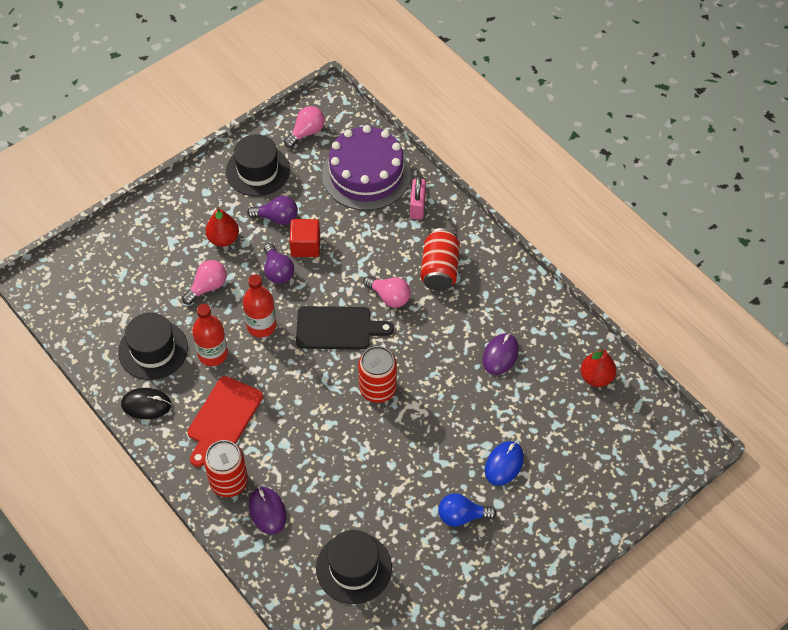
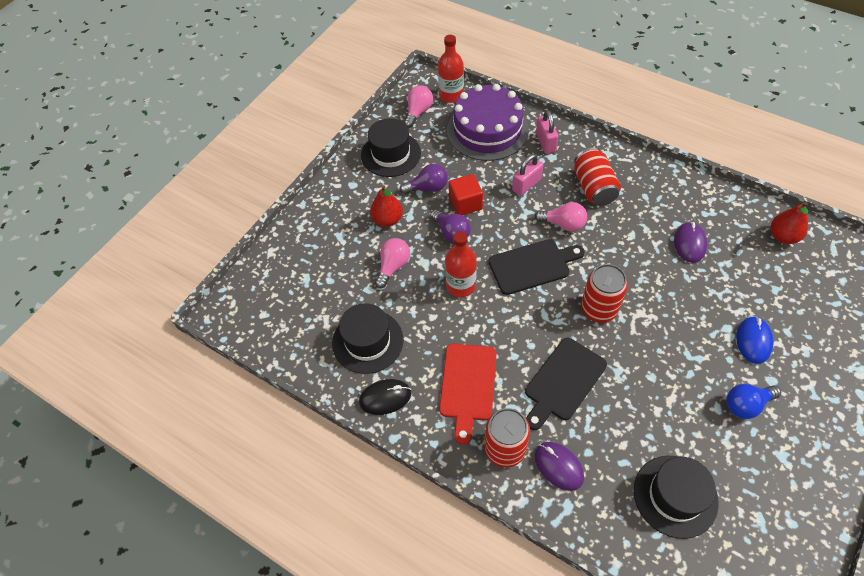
camera: 15 degrees left, 0 degrees up
(213, 354) = (428, 327): red bottle -> red bottle (451, 95)
(309, 443) = (563, 382): none -> black cutting board
(375, 245) = (526, 185): none -> pink padlock

